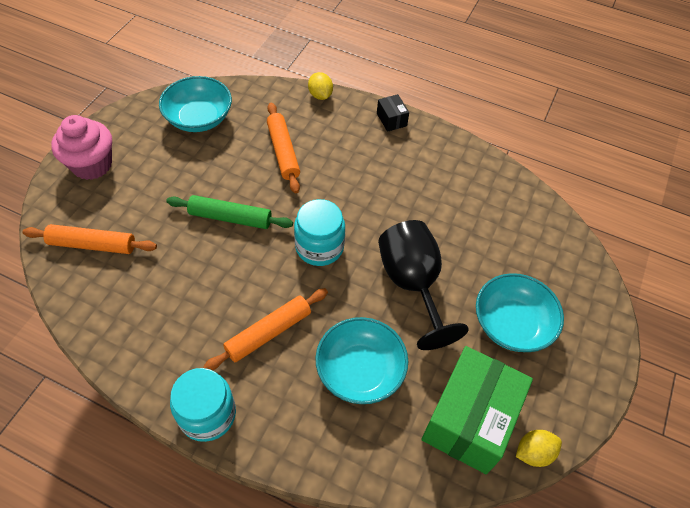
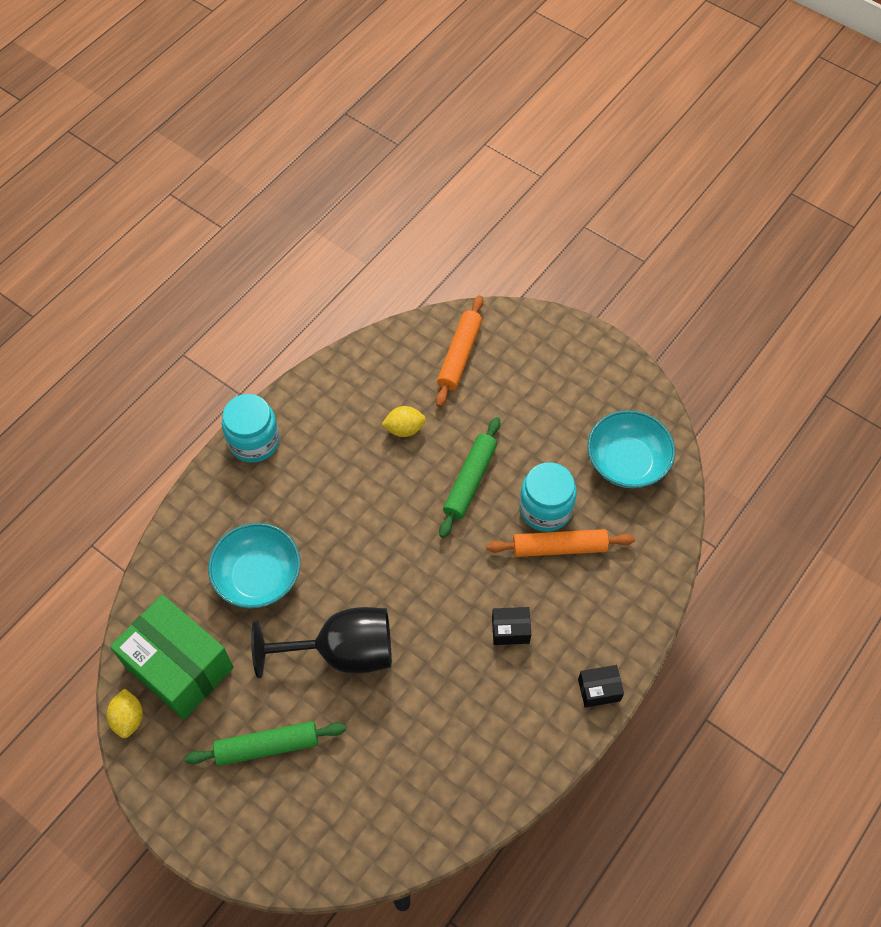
camera: 105 degrees right, 5 degrees up
(92, 165) = (567, 354): pink cupcake -> none
(268, 333) = (321, 500): orange rolling pin -> none
(319, 247) = (413, 564): turquoise jar -> turquoise jar (545, 509)
(320, 95) = (654, 607): yellow lemon -> yellow lemon (404, 429)
(361, 174) = (510, 630): none -> black box
(512, 324) = (267, 746): turquoise bowl -> green rolling pin

